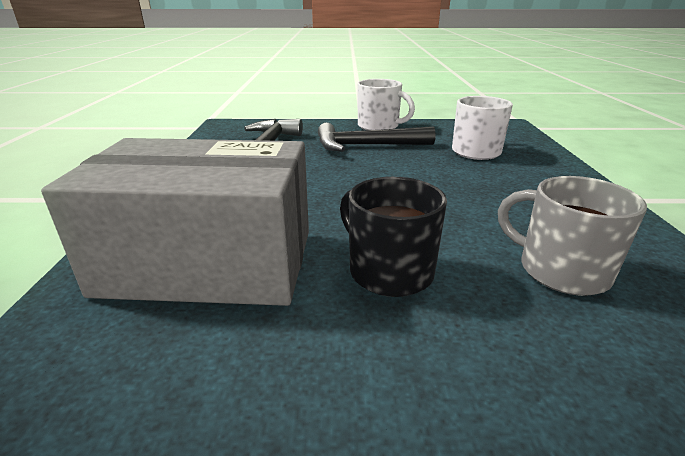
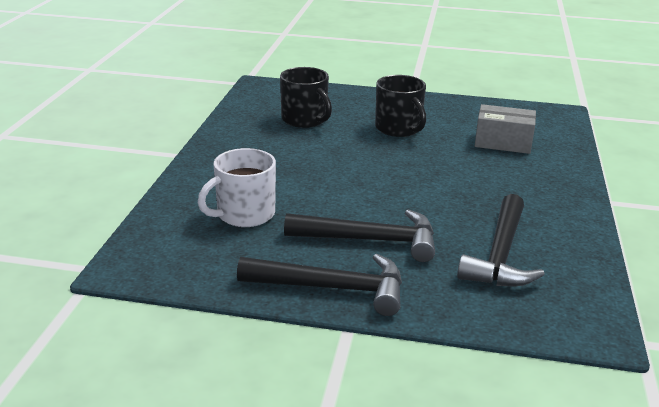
camera: 170 degrees left, 0 degrees up
(209, 262) = (503, 143): grey box -> grey box, size x0.50
(379, 126) = (332, 288): white mug -> black hammer
(560, 270) = (305, 120): grey mug -> black mug

